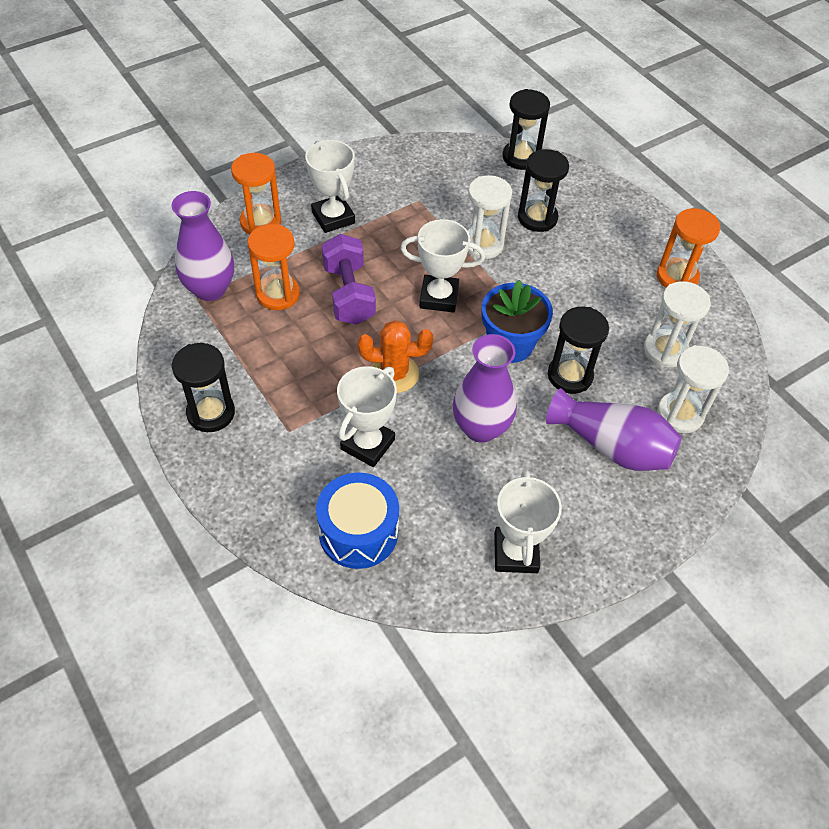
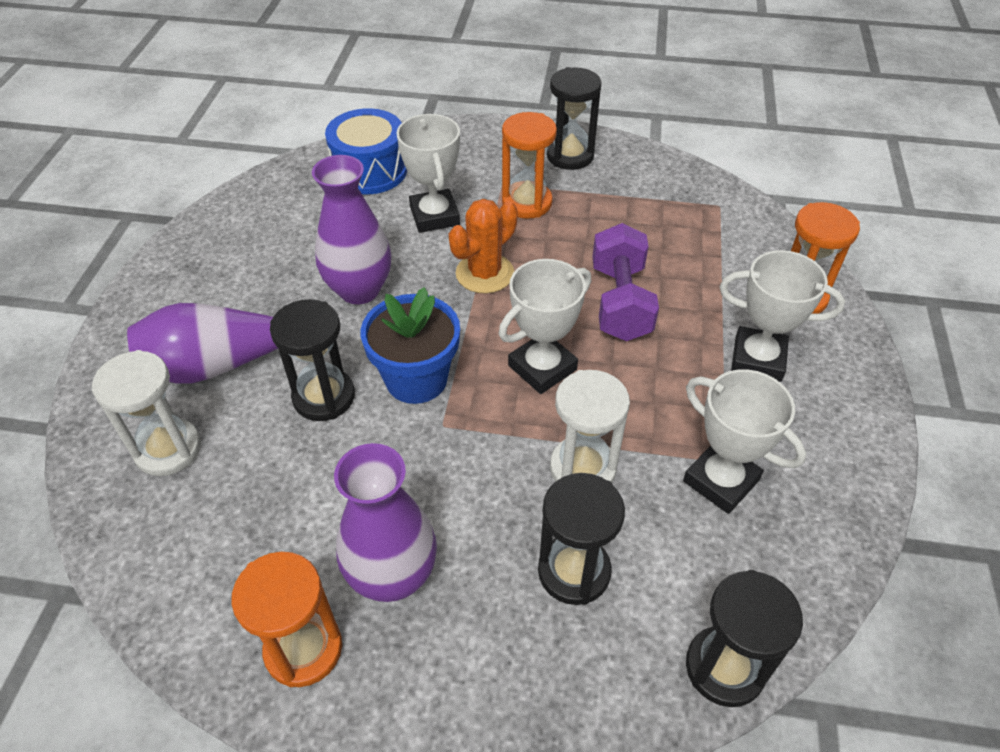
camera: 135 degrees right, 5 degrees down
(210, 289) = (722, 217): purple vase -> purple vase (392, 576)
(278, 294) = (671, 255): orange hourglass -> orange hourglass (527, 203)
(349, 294) = (620, 302): purple dumbbell -> purple dumbbell turned 60 degrees clockwise
(515, 553) = (238, 234): white trophy -> white trophy (721, 480)
(665, 350) = (239, 514): white hourglass -> none

